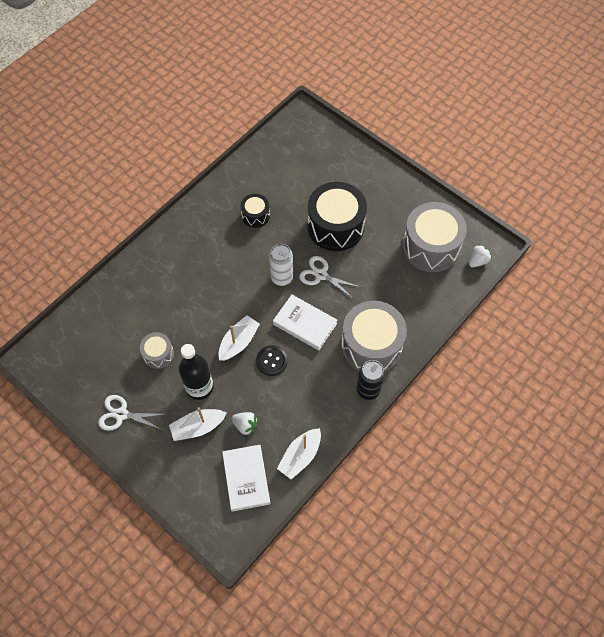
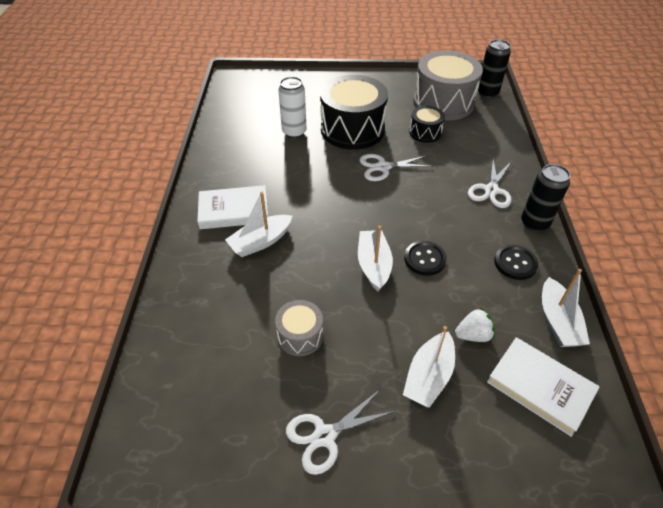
camera: 40 degrees left, 15 degrees down
(192, 278) = (260, 242): none -> white boat
(199, 387) = (383, 335): black bottle -> none
(255, 215) = (270, 159): black drum -> black drum (425, 132)
(281, 278) = (351, 189): white can -> white can (294, 132)
(305, 324) = (416, 210): white book -> white book (234, 210)
(321, 405) = (515, 263): none -> black button
(371, 345) = (491, 190): grey drum -> white scissors
(477, 261) = (487, 93): white strawberry -> black can

